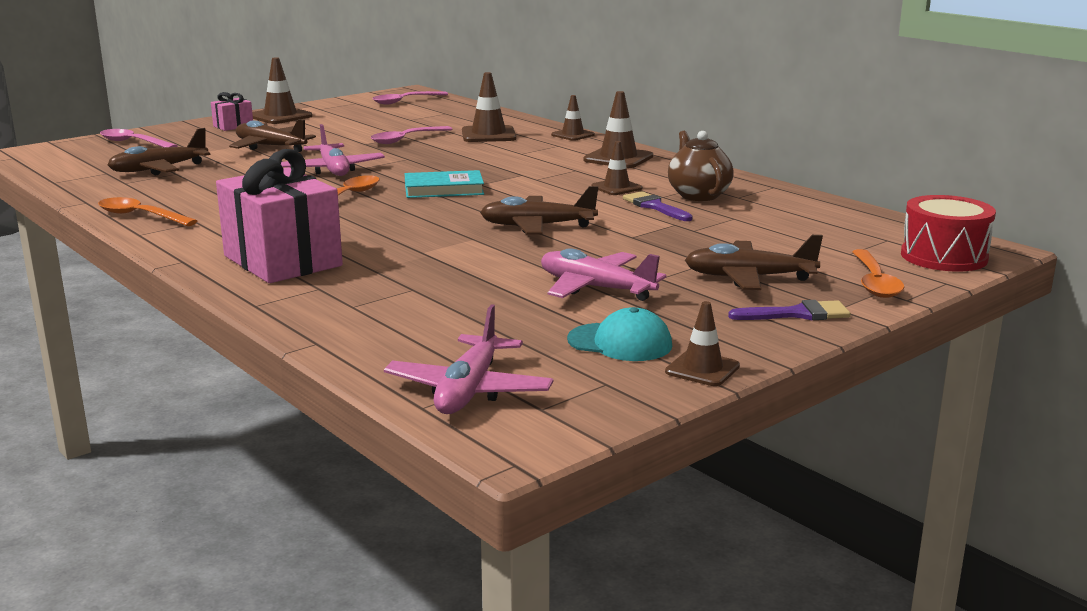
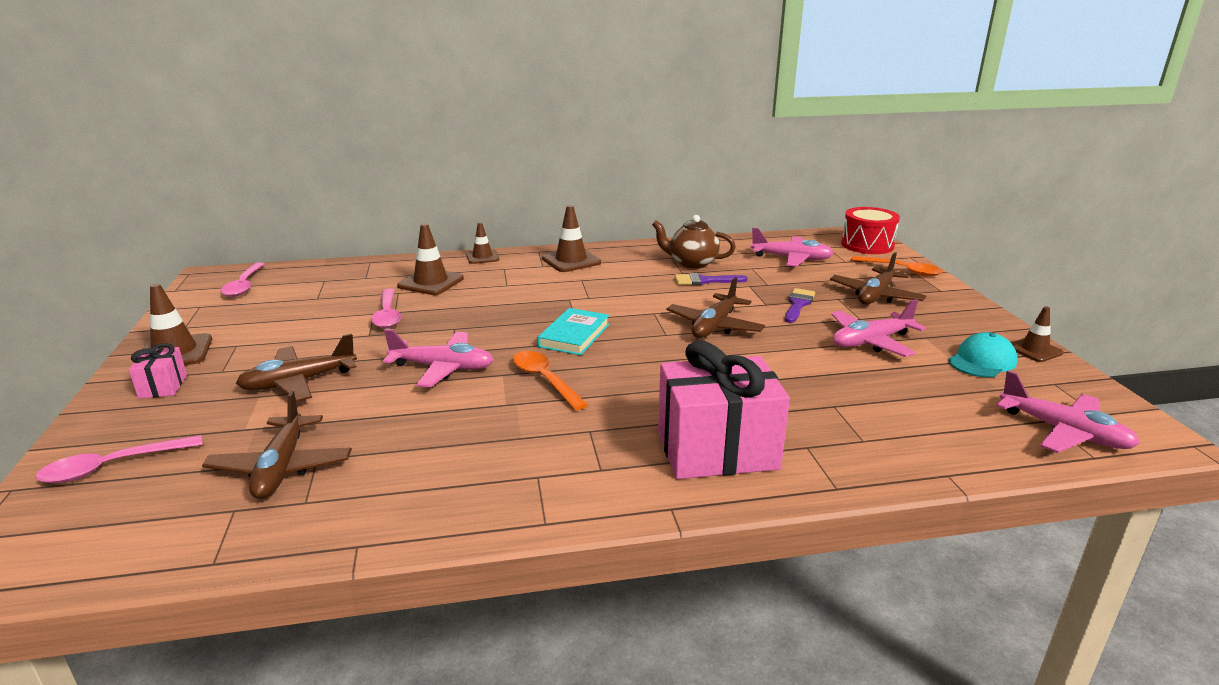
camera: 60 degrees left, 5 degrees up
(141, 216) = (473, 511): orange spoon -> none
(616, 187) = (645, 279): brown traffic cone -> none
(797, 314) = (947, 302): purple brush -> purple brush (798, 304)
(802, 229) = (791, 259): none -> pink plane

